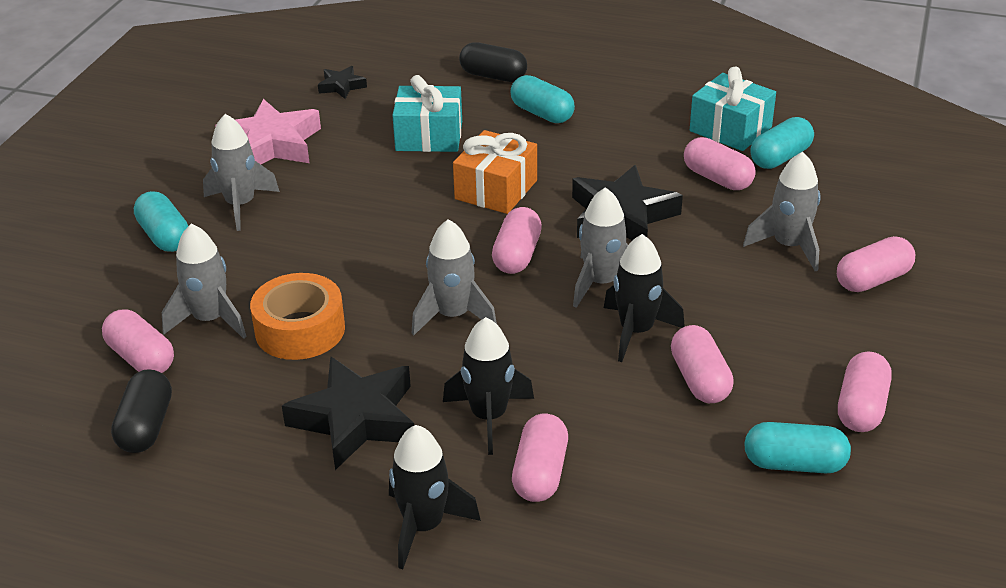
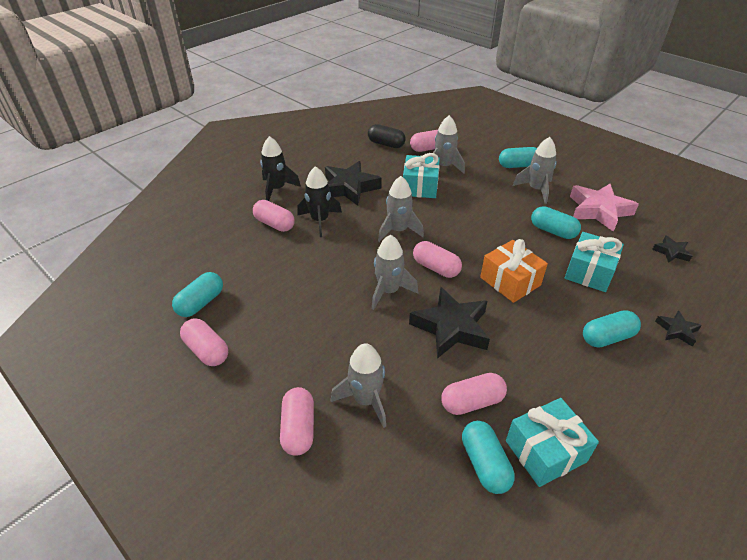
camera: 115 degrees right, 5 degrees up
(300, 330) = (420, 186): orange tape -> turquoise gift
(353, 174) = (553, 231): none -> turquoise capsule
(493, 76) = (677, 330): black capsule -> black star
(636, 331) = (338, 288): black rocket -> none
(699, 380) = (283, 296): pink capsule -> none

